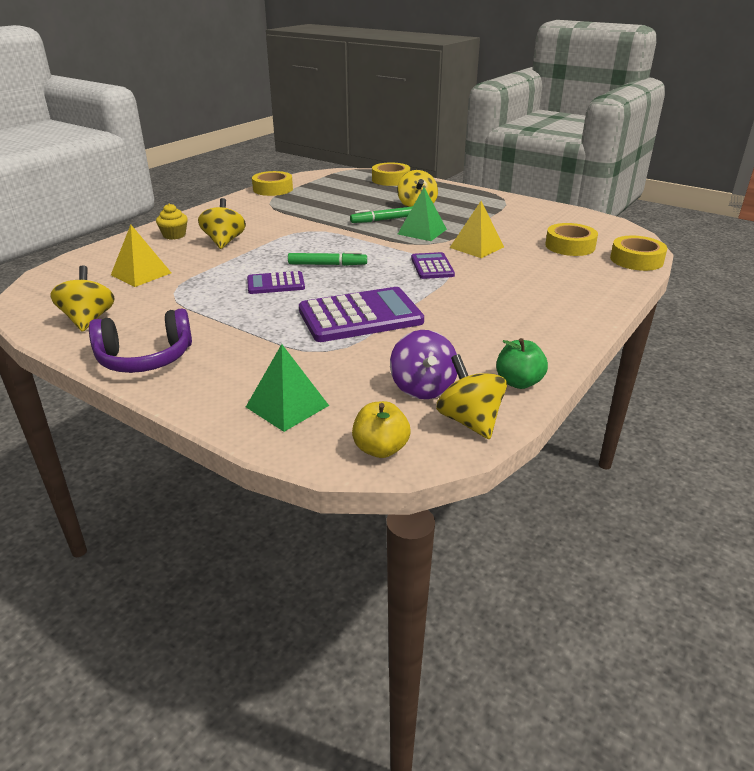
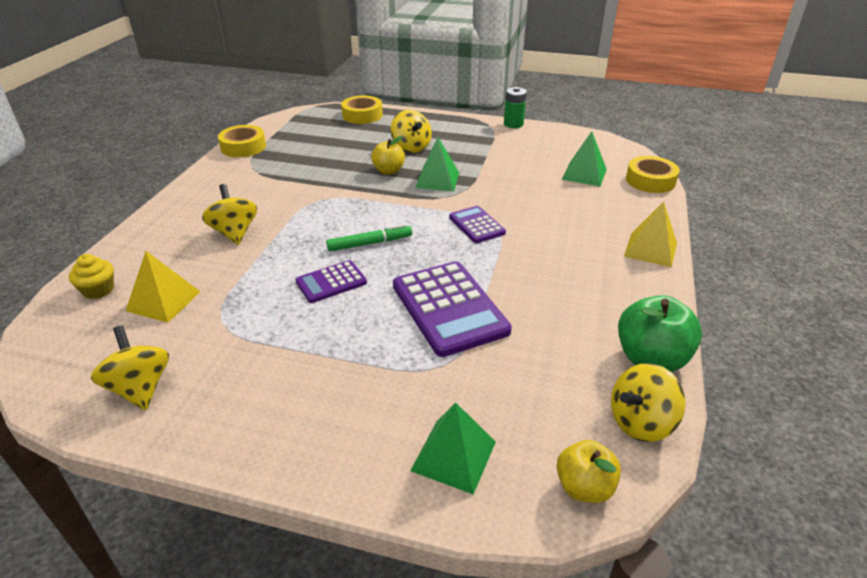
camera: 20 degrees left, 5 degrees up
(145, 358) = (249, 430): purple headphones -> none
(174, 235) = (169, 234): yellow cupcake -> yellow cupcake (98, 290)
(360, 316) = (449, 308): purple calculator -> purple calculator turned 105 degrees clockwise
(383, 220) = (388, 171): green marker -> yellow apple
(423, 388) = (570, 390): purple spinning top -> none
(469, 421) = (640, 422): yellow spinning top -> yellow spinning top turned 75 degrees counterclockwise
(477, 247) = (502, 191): yellow pyramid -> yellow pyramid (650, 249)
(518, 382) = (651, 358): green apple -> green apple, size x1.54
(529, 202) = (513, 124): none -> green battery
(570, 246) = (584, 174): yellow tape -> green pyramid

